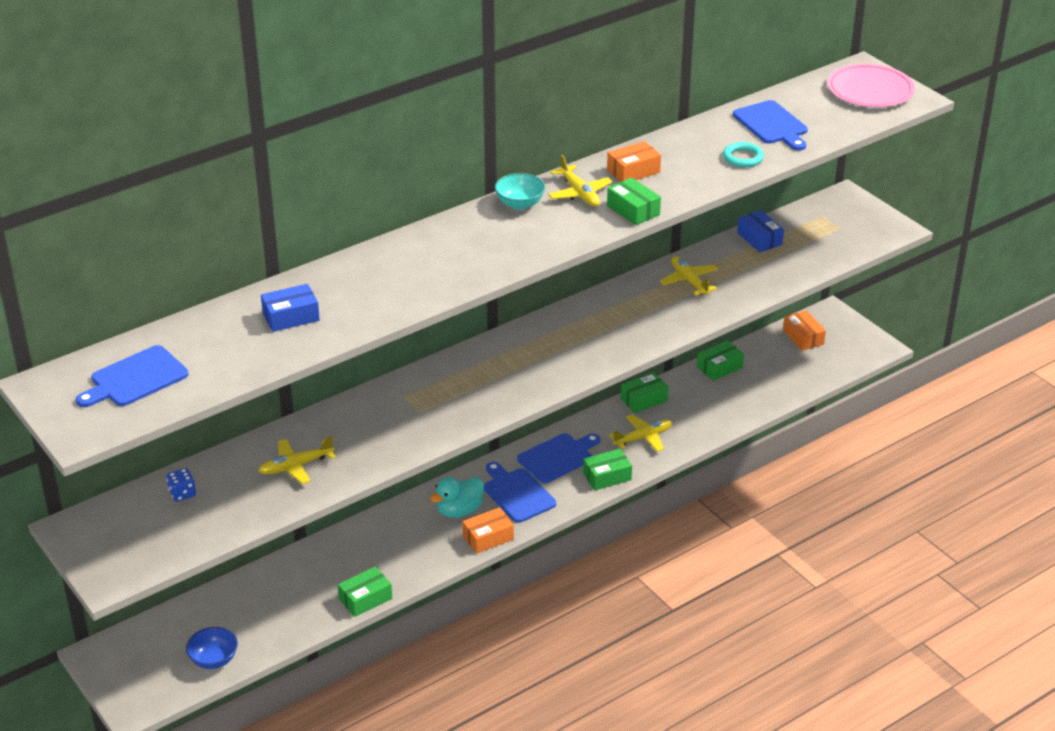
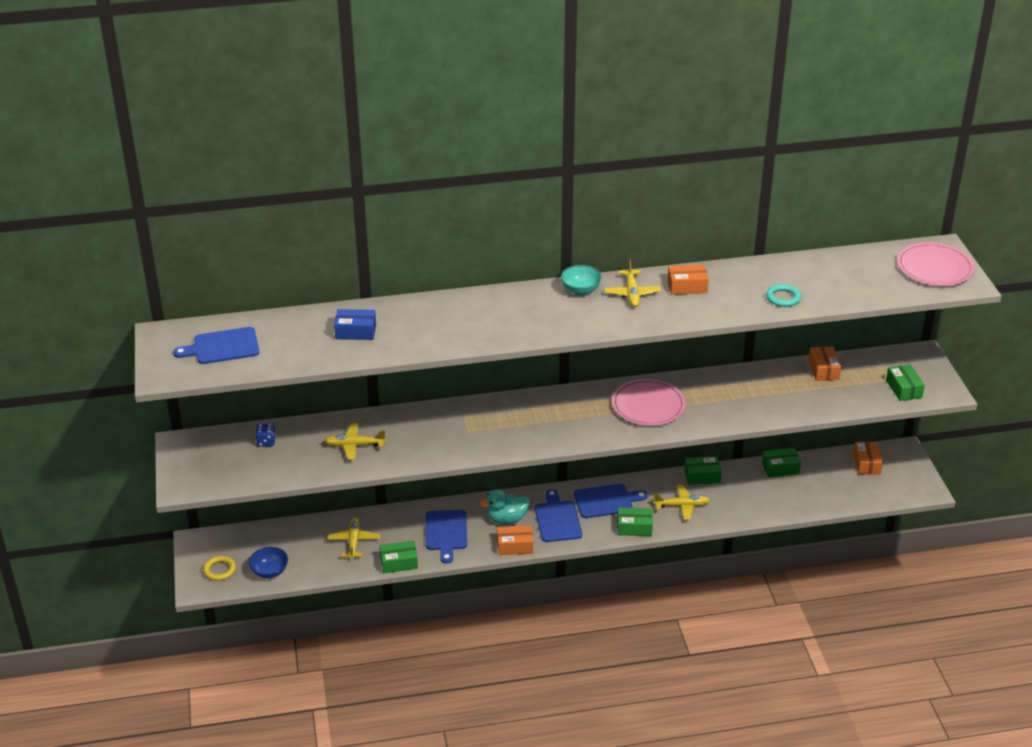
camera: 25 degrees right, 0 degrees up
(148, 678) = (219, 570): none -> yellow ring
(602, 326) = (648, 405): none -> pink plate
(633, 210) = (663, 317): green box -> green box (903, 389)
(689, 281) = (741, 388): yellow plane -> yellow plane (354, 541)
(759, 239) = (823, 370): blue box -> orange box
(772, 125) = (828, 277): blue cutting board -> blue cutting board (446, 533)

